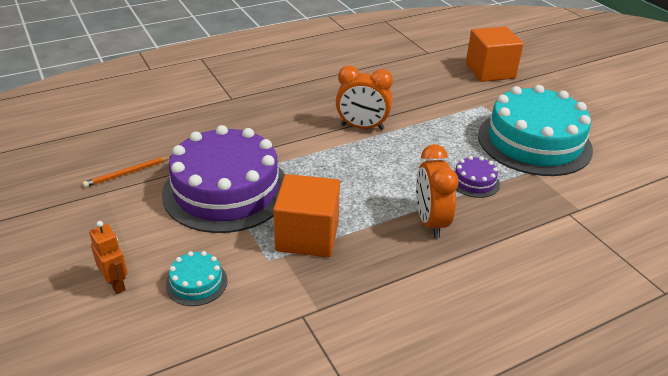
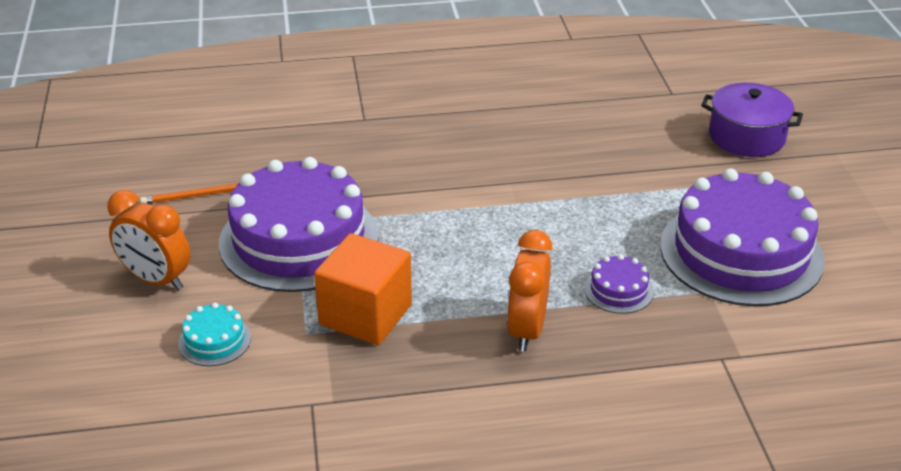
camera: 20 degrees right, 0 degrees up
(116, 284) = (130, 323): orange robot -> none
(362, 127) = (512, 188): orange clock -> orange clock (156, 280)
(490, 71) = (746, 136): orange cube -> purple pot
(534, 142) = (741, 252): turquoise cake -> purple cake

